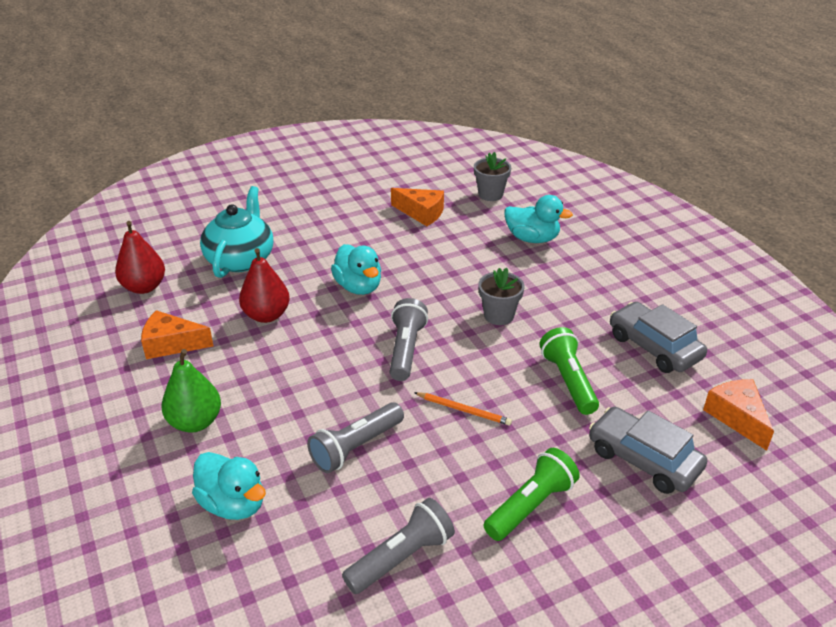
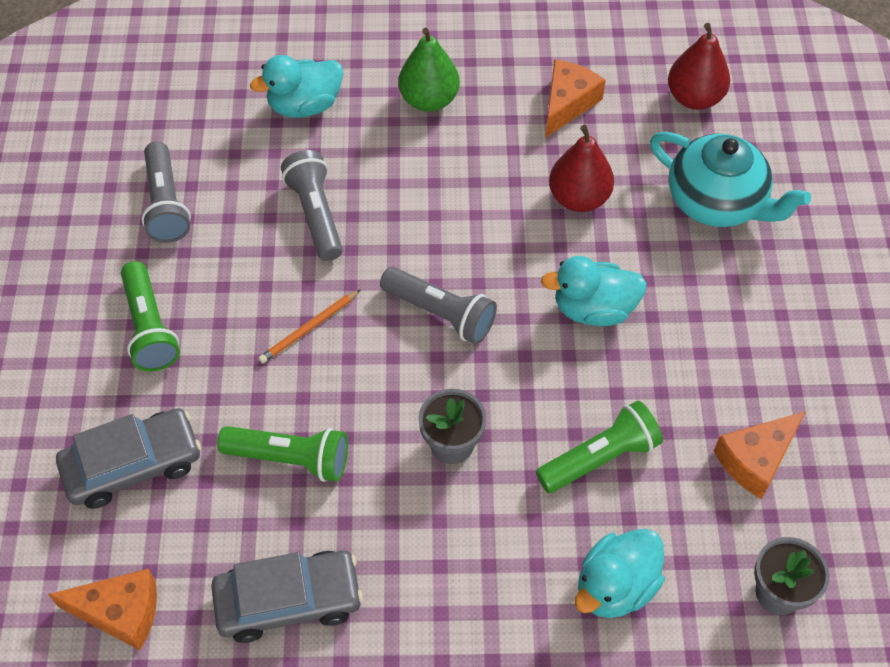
camera: 115 degrees right, 20 degrees up
(461, 260) = (600, 457): none -> green flashlight

